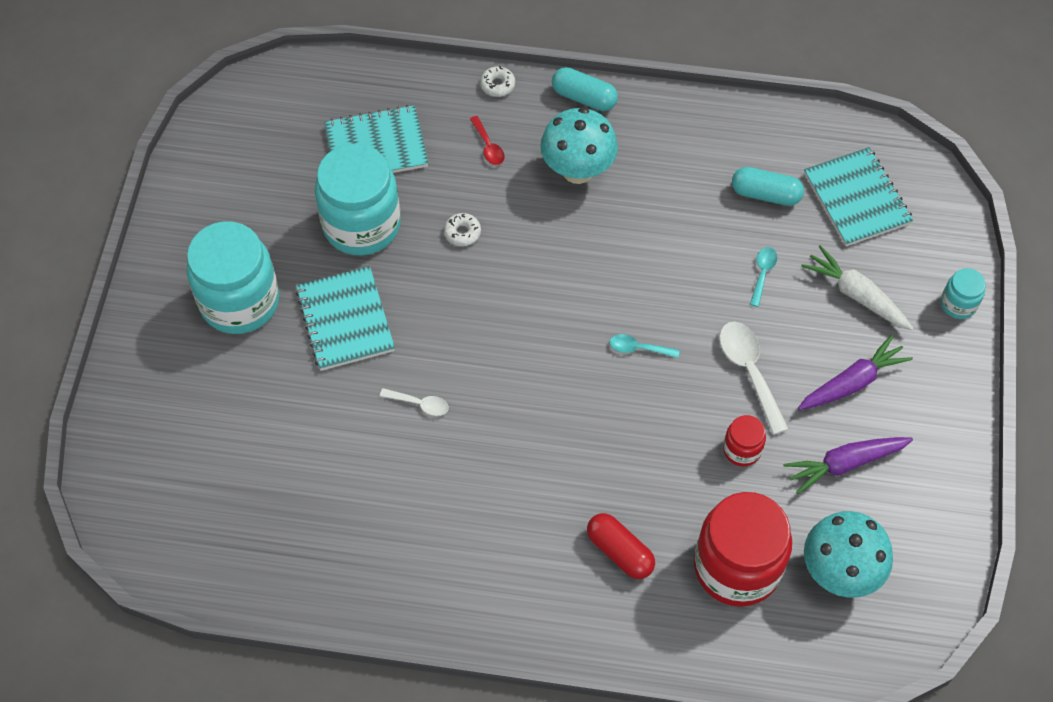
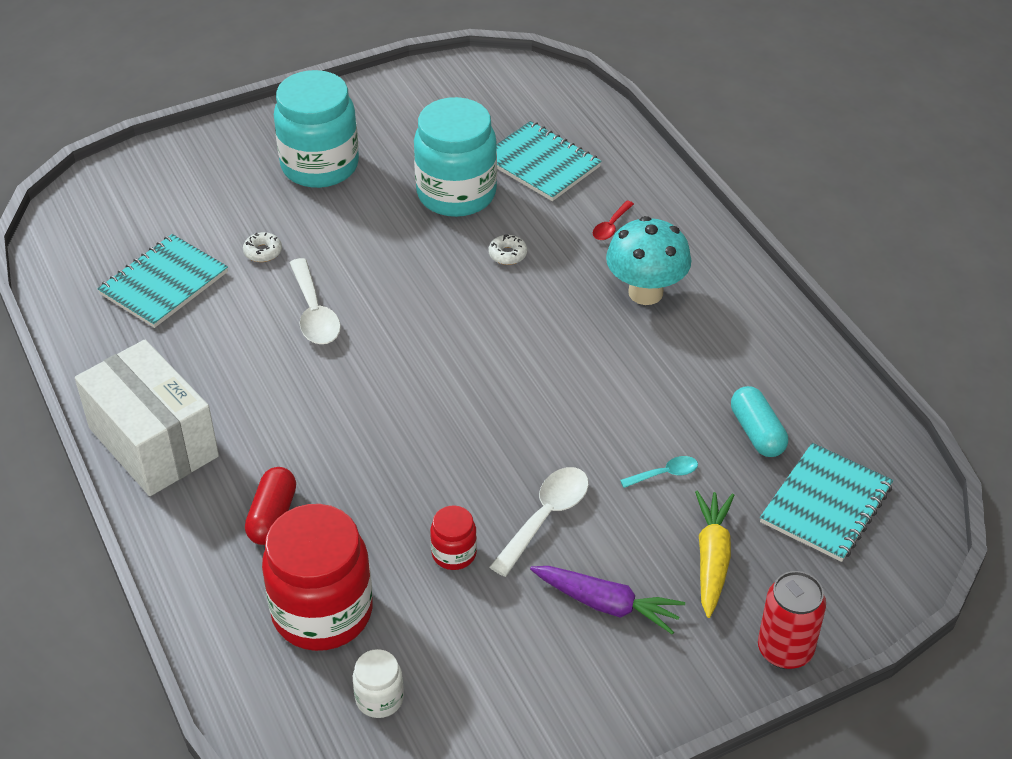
camera: 55 degrees right, 15 degrees down
(345, 320) = (356, 230): turquoise notebook -> turquoise notebook (164, 283)
(420, 404) = (314, 313): white spoon -> white spoon, size x1.80
(477, 598) = (153, 442): none -> white box
(497, 85) = (680, 201): white donut -> white donut (263, 252)
(584, 97) = (727, 259): turquoise capsule -> none
(638, 348) = (497, 425): turquoise spoon -> none
(839, 572) = (379, 698): turquoise mushroom -> white jar
(845, 464) = (507, 644): purple carrot -> none
(856, 295) = (712, 559): white carrot -> yellow carrot
(958, 304) = (785, 650): turquoise jar -> red can

